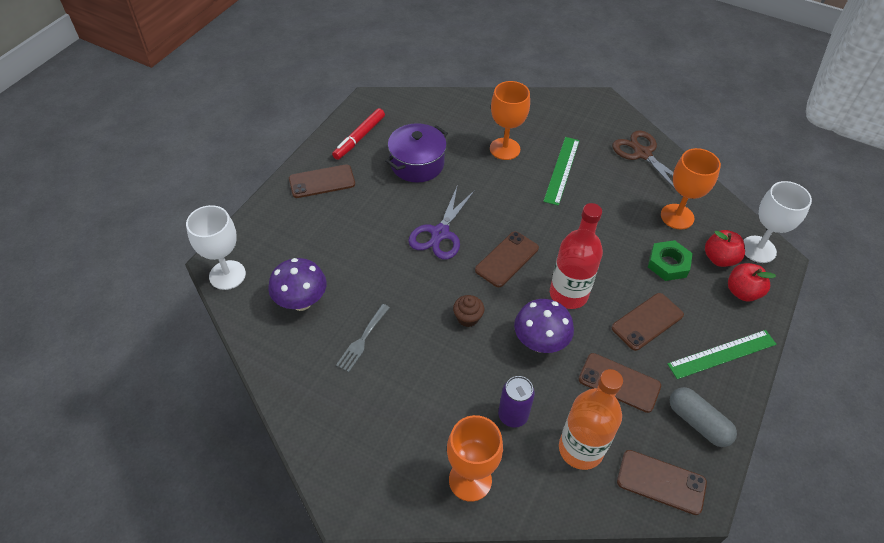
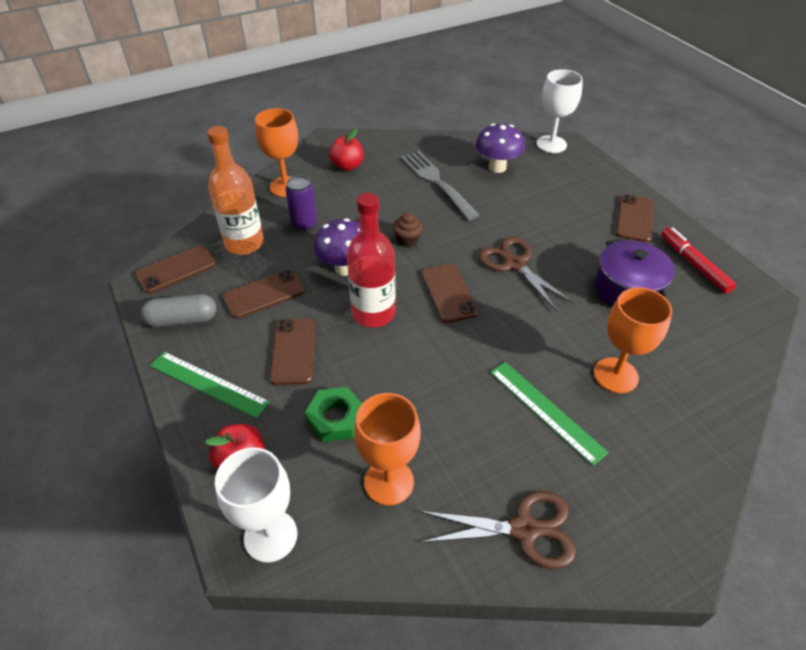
camera: 125 degrees right, 5 degrees down
(363, 339) = (437, 182): grey fork -> grey fork, size x1.72
(440, 233) = (514, 264): purple scissors -> brown scissors
(719, 258) = (298, 477): red apple -> red apple (347, 166)
(722, 354) = (208, 384): green ruler -> green ruler turned 75 degrees counterclockwise

